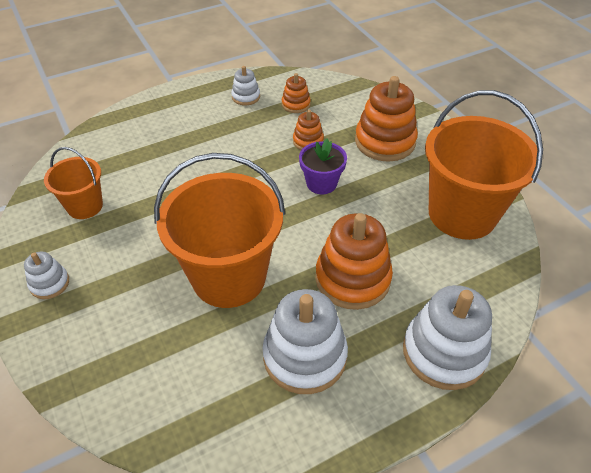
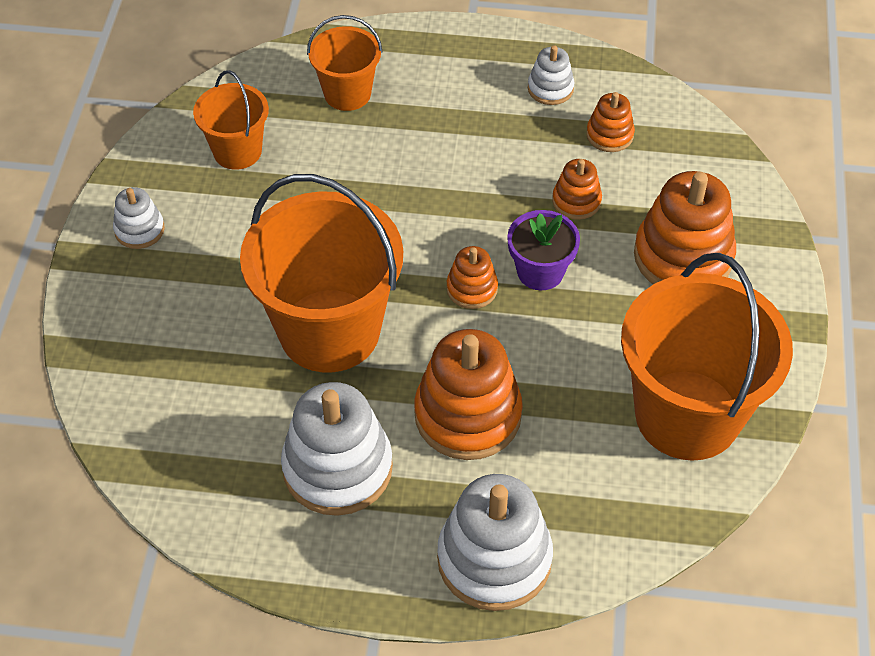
camera: 35 degrees right, 5 degrees up
(132, 146) = (347, 93): none -> orange bucket
(293, 210) = (472, 289): none -> orange stacking toy

